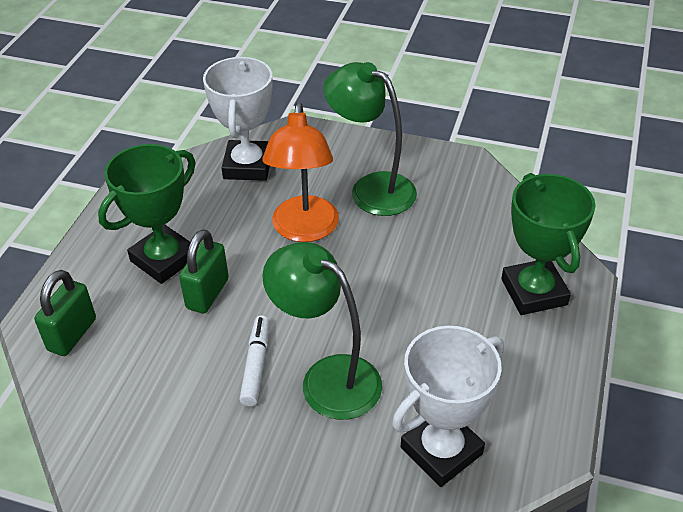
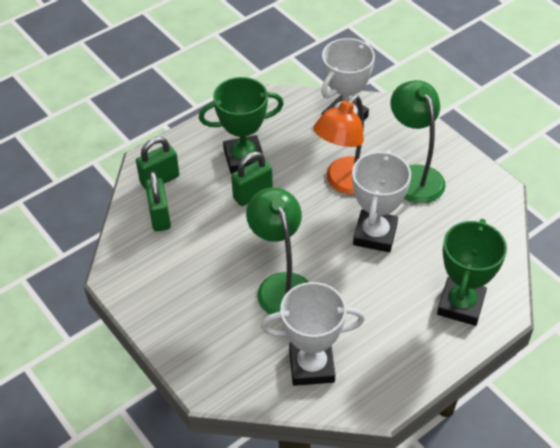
camera: 35 degrees right, 5 degrees up
(107, 378) = (160, 216): none -> green padlock
(256, 365) = (247, 254): white marker -> none
(383, 267) = (375, 234): none -> white trophy

